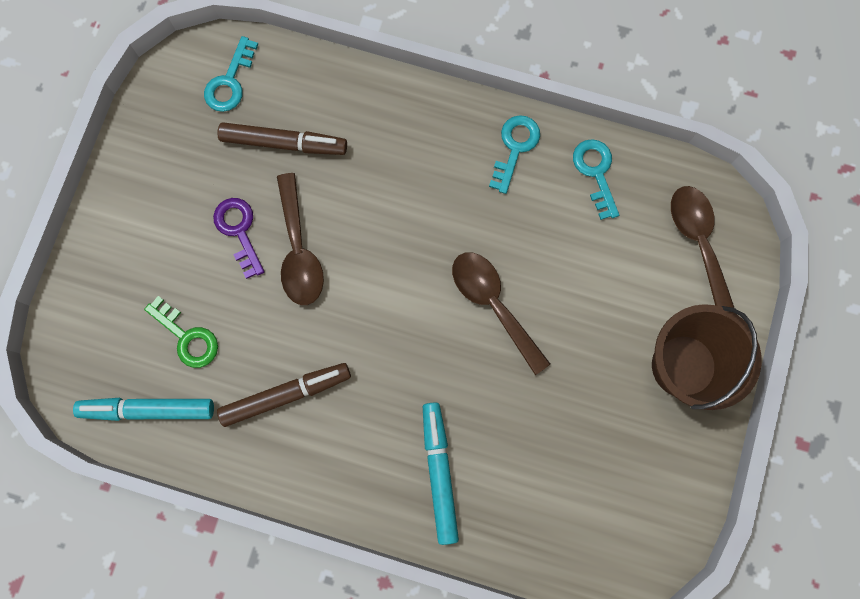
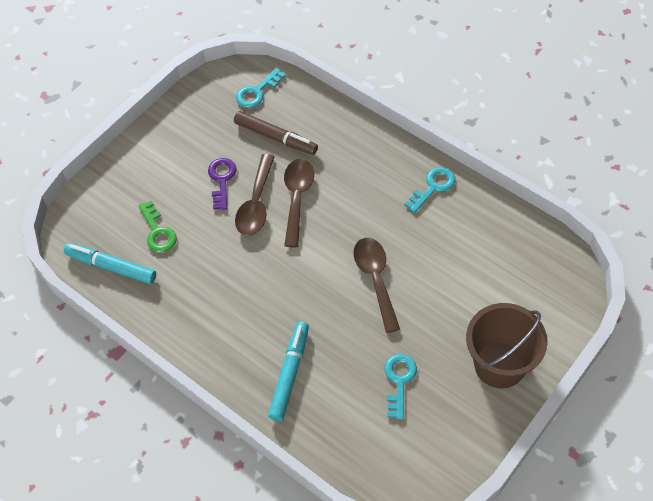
camera: 25 degrees right, 20 degrees down
(286, 395) = (206, 288): brown marker -> none
(596, 173) = (485, 220): turquoise key -> turquoise key (399, 381)
(698, 243) = (543, 288): brown spoon -> brown spoon (297, 198)

